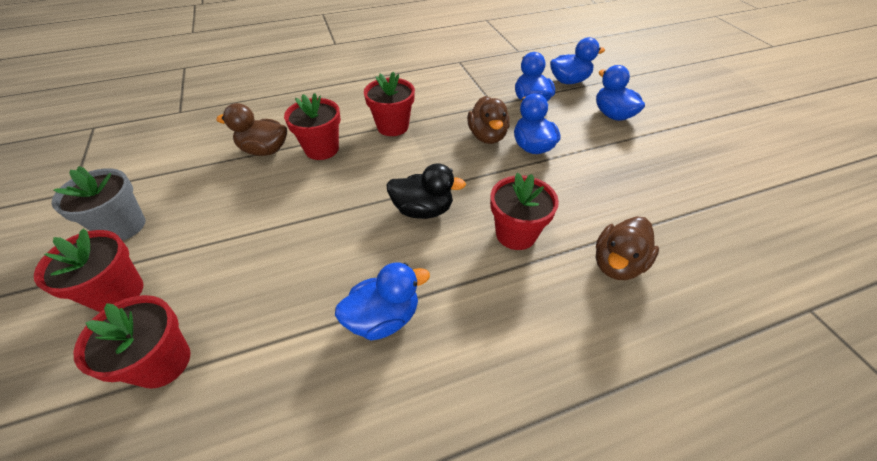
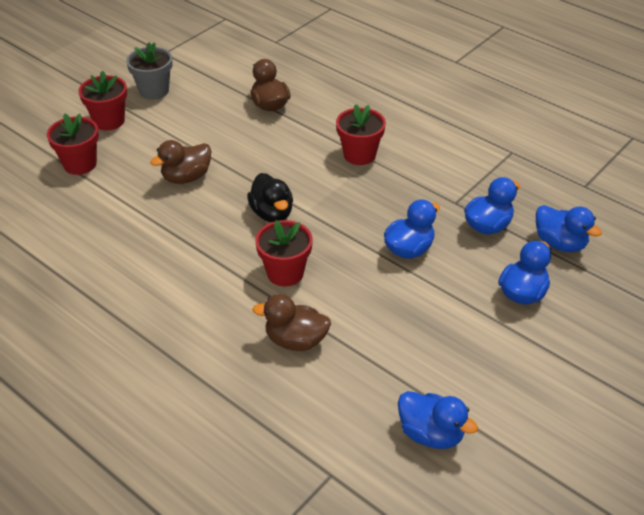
camera: 60 degrees right, 5 degrees down
(322, 149) = (296, 131): red flower pot -> none
(383, 317) = (162, 235): blue duck -> blue duck (431, 434)
(487, 136) = (398, 216): brown duck -> brown duck (186, 177)

